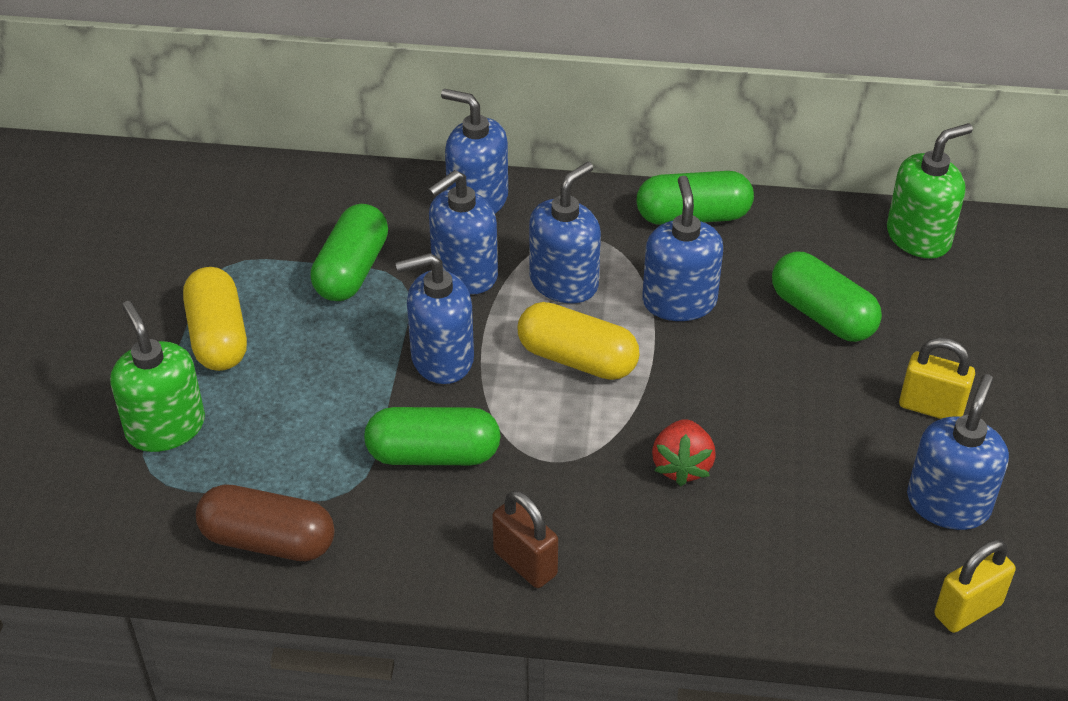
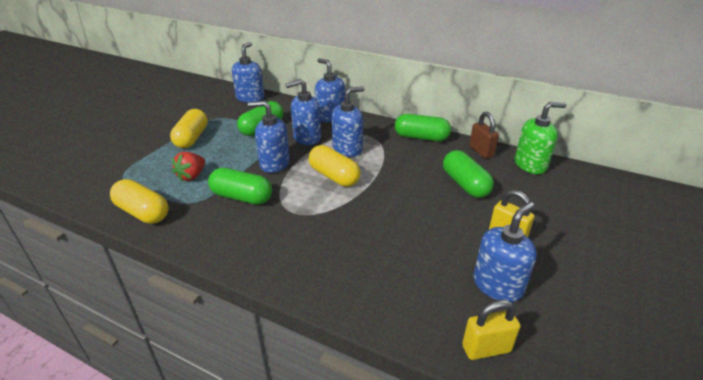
camera: 20 degrees right, 10 degrees down
(165, 427) = (143, 162): green soap dispenser -> none
(268, 540) = (143, 212): brown capsule -> yellow capsule
(525, 563) = (248, 252): brown padlock -> brown padlock (481, 151)
(679, 301) = (396, 165): blue soap dispenser -> blue soap dispenser (250, 98)
(682, 466) = (356, 230): red strawberry -> red strawberry (192, 176)

